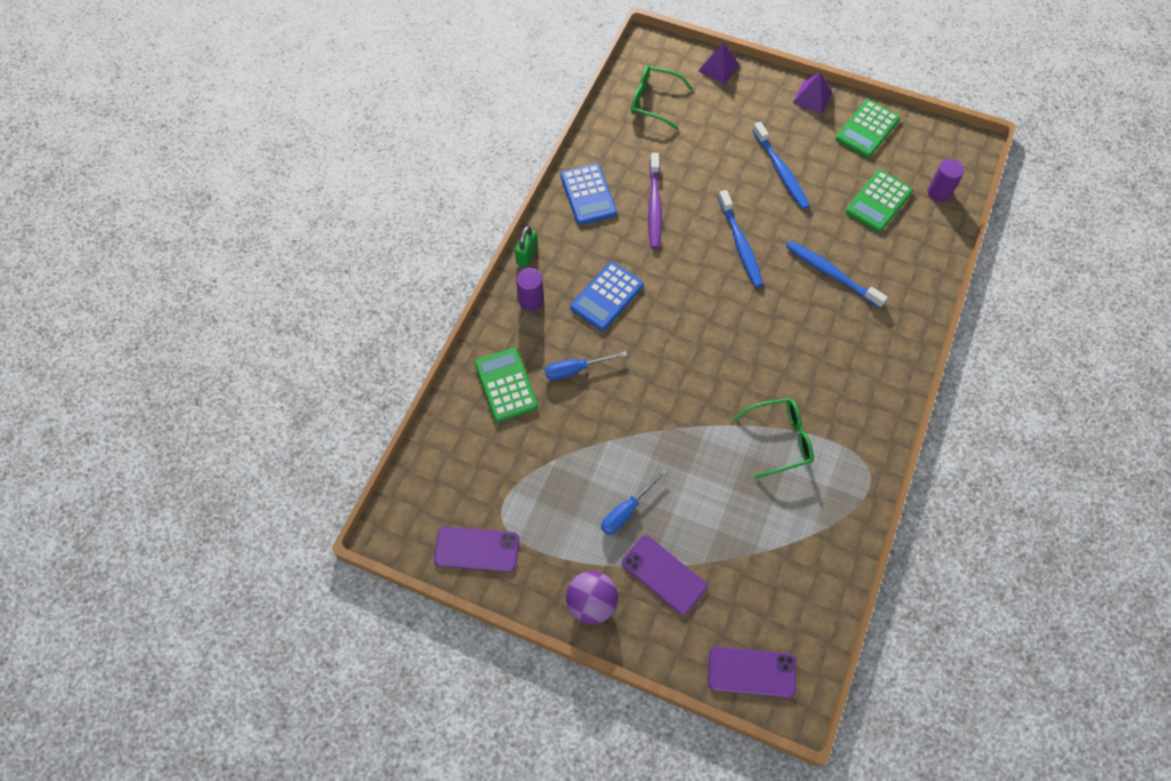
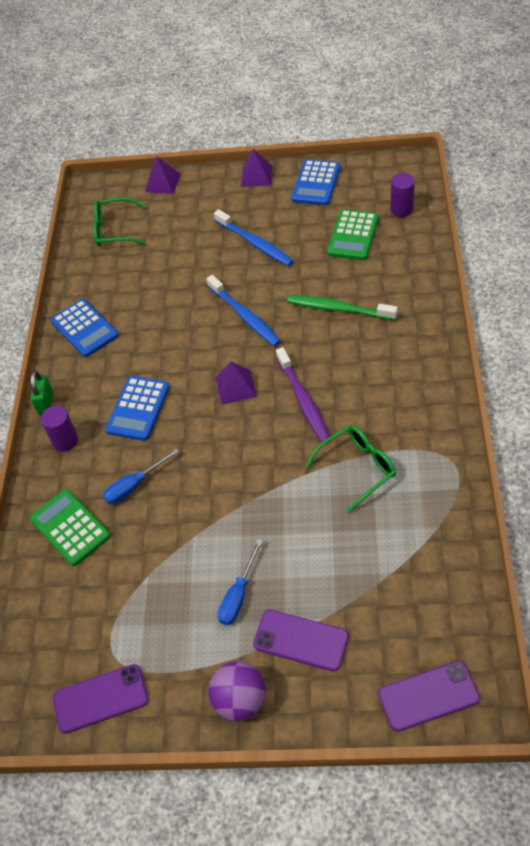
camera: 15 degrees left, 10 degrees down
(654, 206) = (151, 315): purple toothbrush -> purple toothbrush (303, 401)
(703, 312) = (235, 387): none -> purple pyramid
(831, 274) = (338, 309): blue toothbrush -> green toothbrush
(867, 129) = (316, 183): green calculator -> blue calculator

